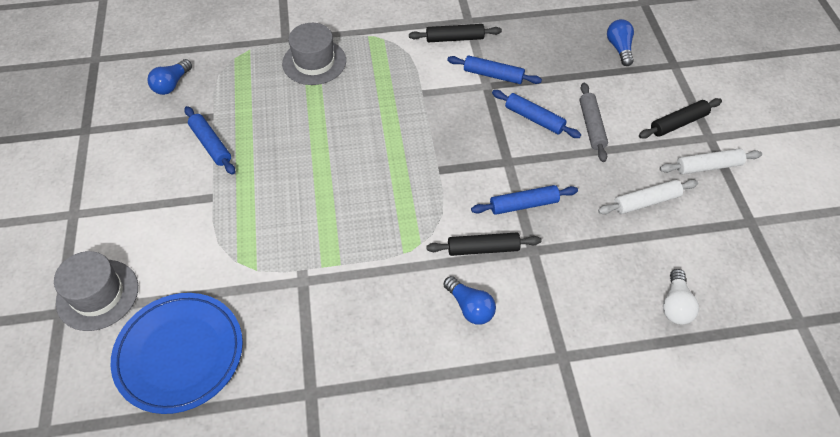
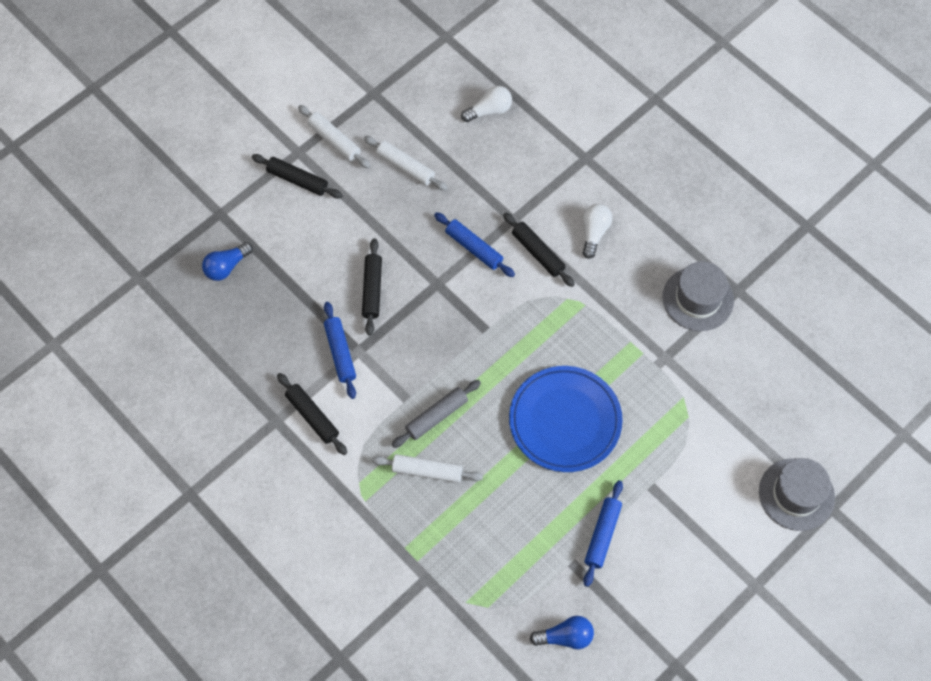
camera: 125 degrees left, 10 degrees up
(180, 354) = (785, 394): blue plate -> blue plate (565, 421)
(314, 62) = (438, 524): grey hat -> grey hat (698, 299)
(357, 76) = (427, 471): none -> white rolling pin
(470, 307) = (594, 233): blue light bulb -> white light bulb
(534, 119) = (372, 289): blue rolling pin -> black rolling pin
(592, 126) = (348, 242): grey rolling pin -> grey rolling pin (436, 416)

